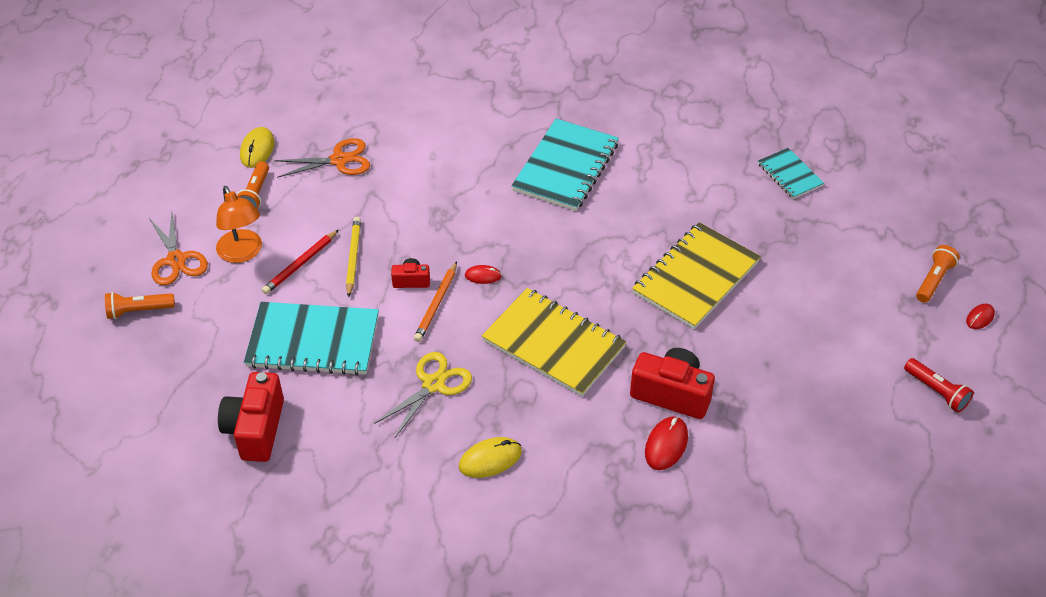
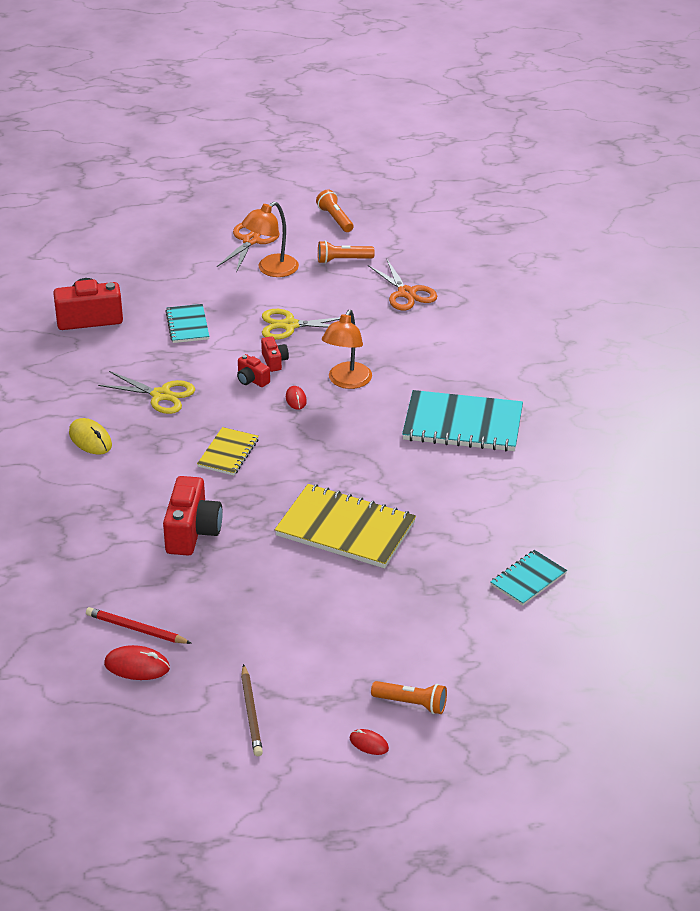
camera: 75 degrees right, 10 degrees down
(139, 311) = (190, 237): orange flashlight -> orange flashlight (335, 219)
(176, 260) = (251, 241): orange scissors -> orange scissors turned 150 degrees clockwise
(257, 149) = (398, 248): yellow mouse -> none
(300, 264) = (270, 300): red pencil -> red pencil (136, 629)
(313, 341) = (187, 325): turquoise notebook -> turquoise notebook, size x0.54
(353, 257) = (289, 325): yellow pencil -> yellow scissors
(436, 304) = (252, 380): orange pencil -> red camera
(469, 232) = (347, 382): none -> orange lamp
(553, 344) = (228, 453): yellow notebook -> yellow notebook, size x0.54
(666, 445) = (132, 536): red mouse -> red mouse (137, 666)
(936, 391) = (251, 713): red flashlight -> brown pencil

